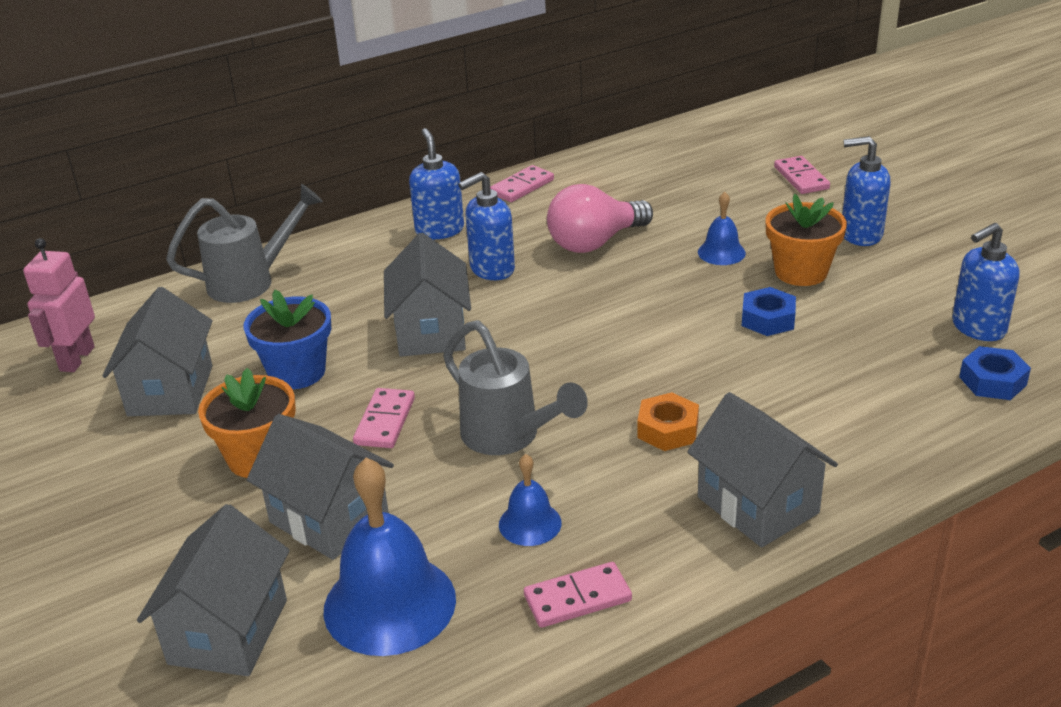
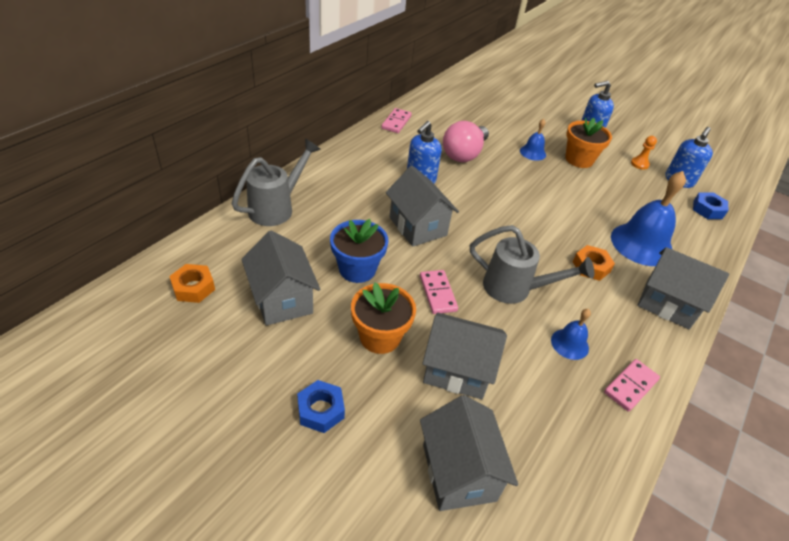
camera: 30 degrees left, 10 degrees up
(76, 359) = (193, 287): pink robot -> orange nut
(389, 604) = (537, 421): blue bell -> blue bell (641, 244)
(439, 230) = (370, 156): blue soap dispenser -> none
(768, 319) = (585, 190): blue nut -> blue nut (321, 410)
(801, 178) = (536, 103): pink domino -> none
(919, 292) = (639, 164): none -> orange pawn

